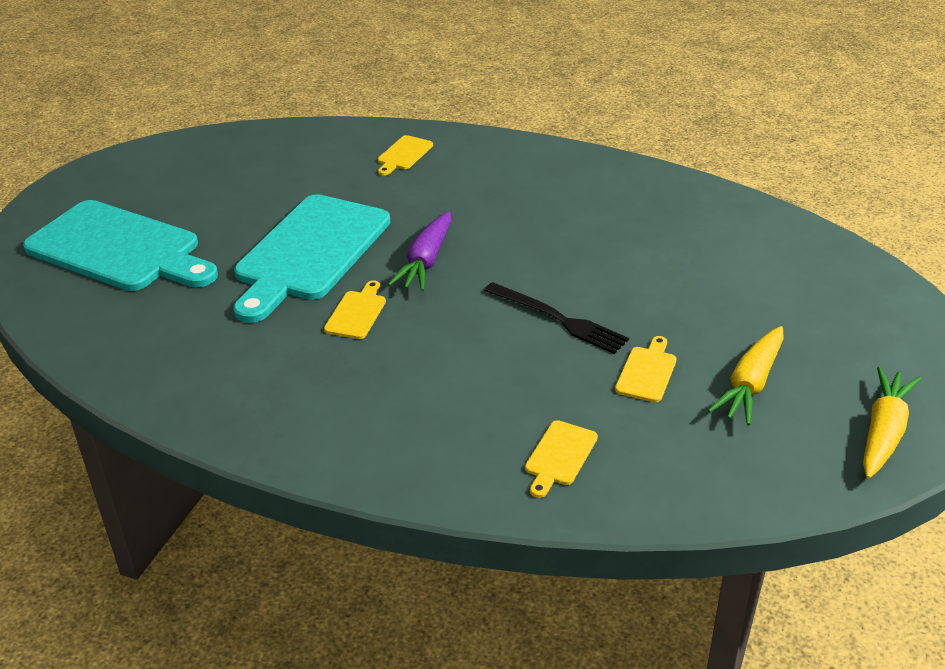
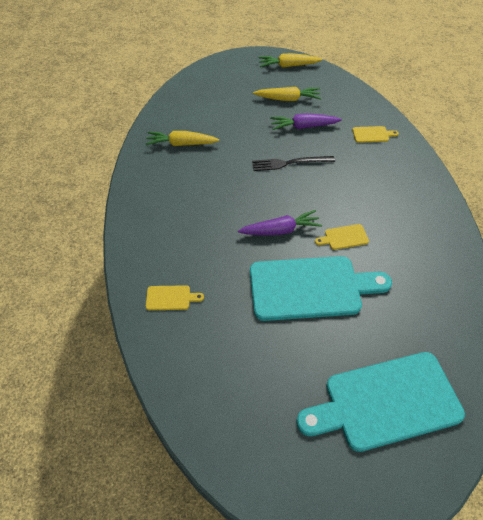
camera: 120 degrees left, 15 degrees up
(119, 249) = (385, 402): turquoise cutting board -> turquoise cutting board turned 105 degrees counterclockwise
(559, 319) = (290, 163): black fork -> black fork turned 105 degrees counterclockwise
(647, 372) = (303, 126): yellow cutting board -> purple carrot
(689, 227) = (181, 144): none -> yellow carrot

